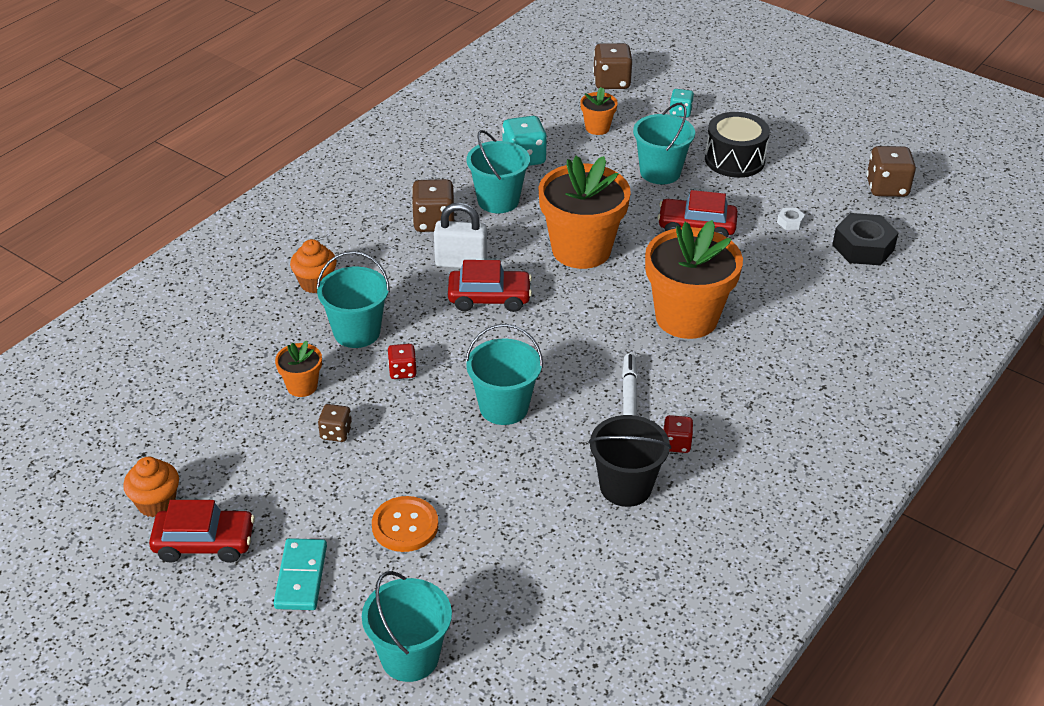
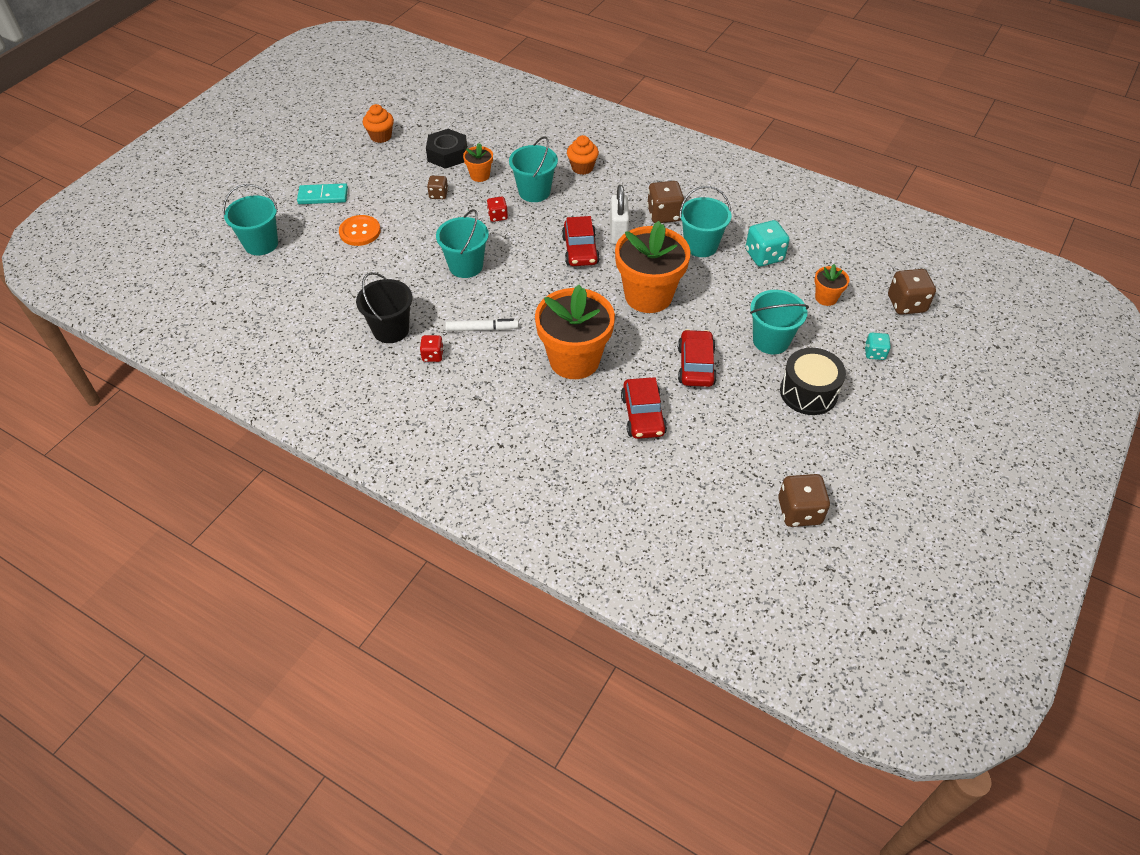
camera: 85 degrees right, 10 degrees up
(204, 543) = (350, 158): red car -> red car (643, 415)
(790, 222) = (720, 431): white nut -> none
(863, 247) = (695, 485): black nut -> black nut (447, 155)

